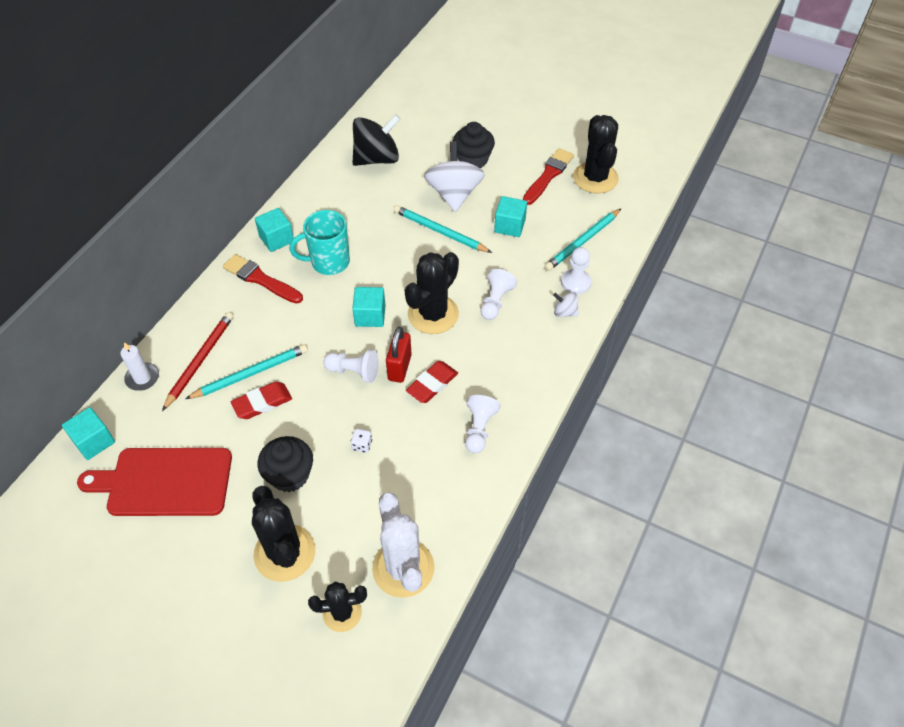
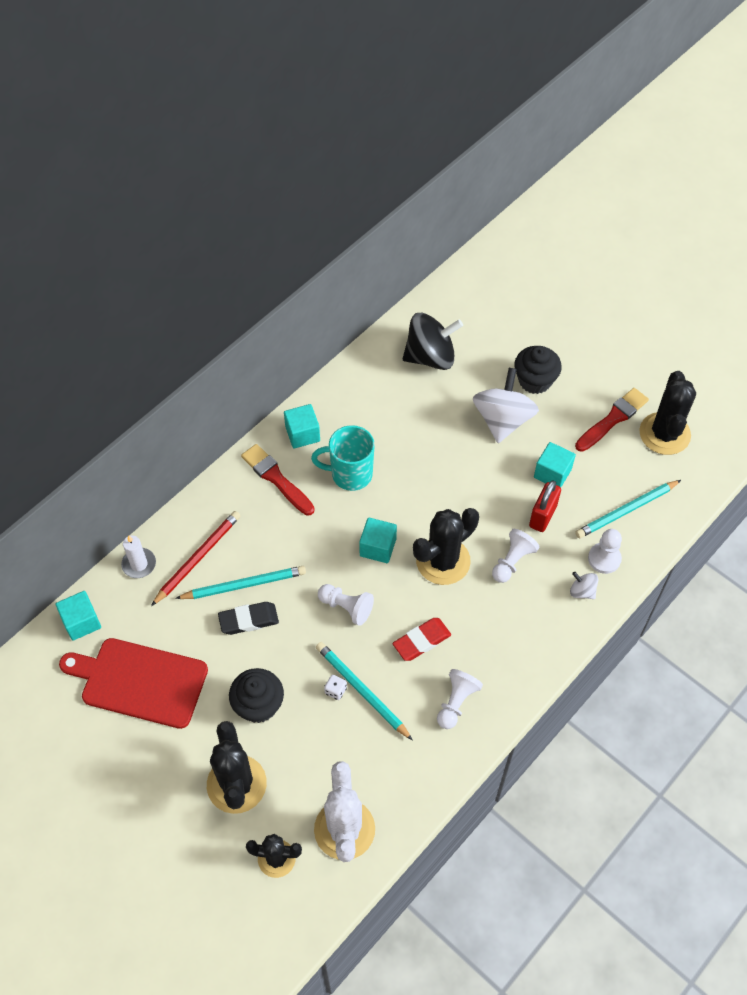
camera: 15 degrees right, 5 degrees up
(262, 403) = (248, 620): red eraser -> black eraser
(399, 367) = (393, 614): red padlock -> red padlock (543, 516)
(440, 232) = (475, 464): turquoise pencil -> turquoise pencil (362, 691)

